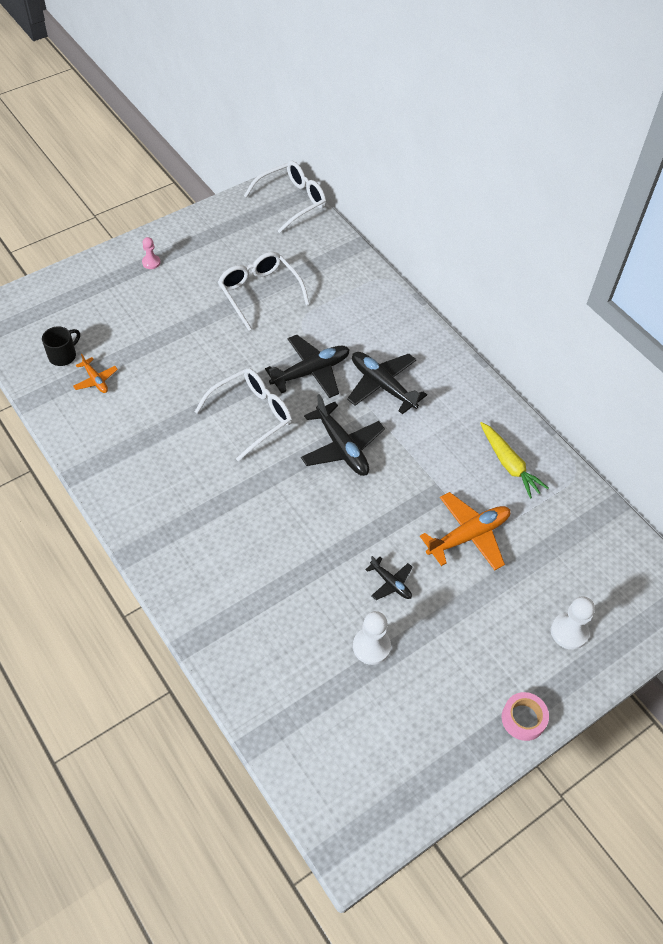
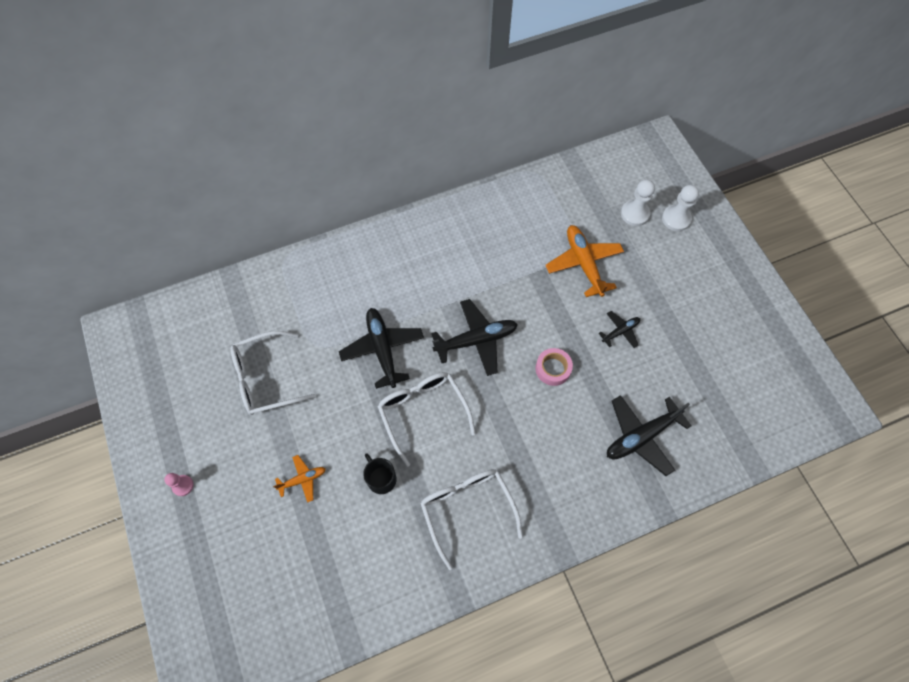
camera: 75 degrees left, 10 degrees up
(63, 355) = (293, 601): black mug -> black mug (381, 478)
(95, 380) = (339, 566): orange plane -> orange plane (302, 479)
(292, 201) = (143, 322): white glasses -> white glasses (467, 509)
(371, 646) = (677, 359): white pawn -> white pawn (635, 214)
(382, 385) = (414, 291): black plane -> black plane (641, 436)
(509, 464) = (519, 216): yellow carrot -> none
(523, 719) = (743, 268): pink tape -> pink tape (553, 369)

